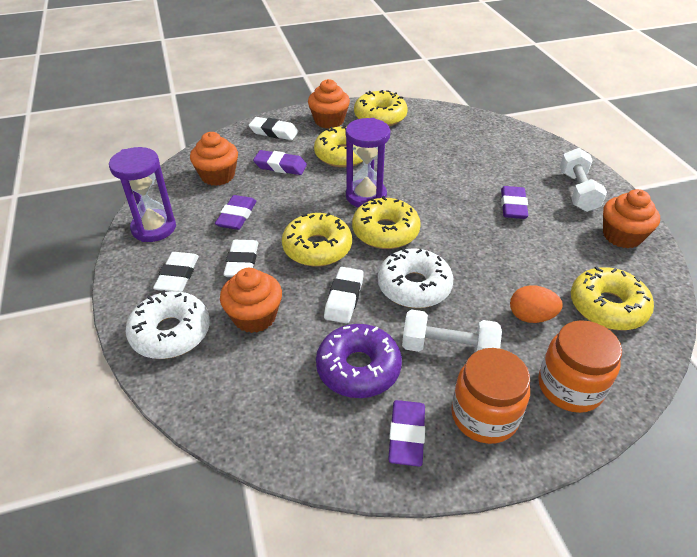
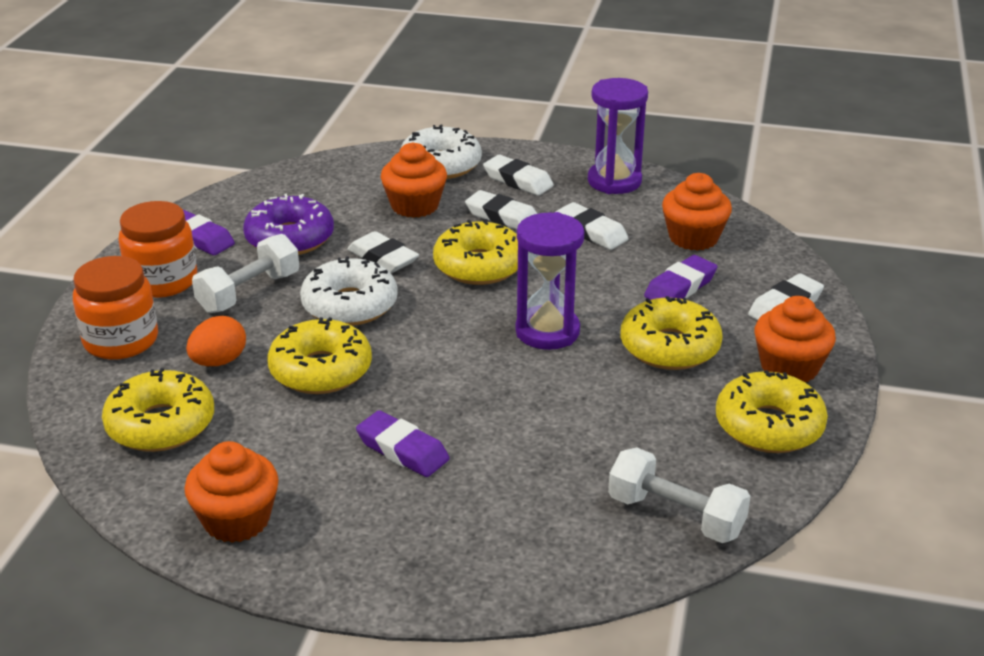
camera: 120 degrees right, 10 degrees down
(236, 216) = (591, 231): purple eraser -> white eraser
(385, 232) = (460, 320): yellow donut -> yellow donut (321, 370)
(577, 191) = (367, 540): white dumbbell -> white dumbbell (676, 516)

